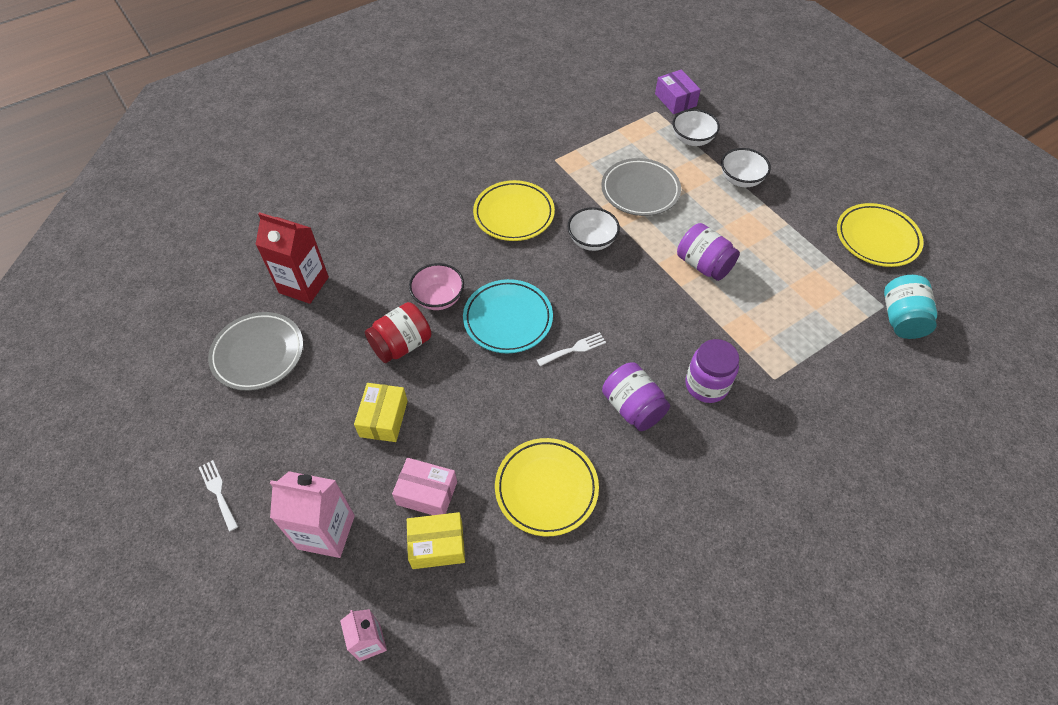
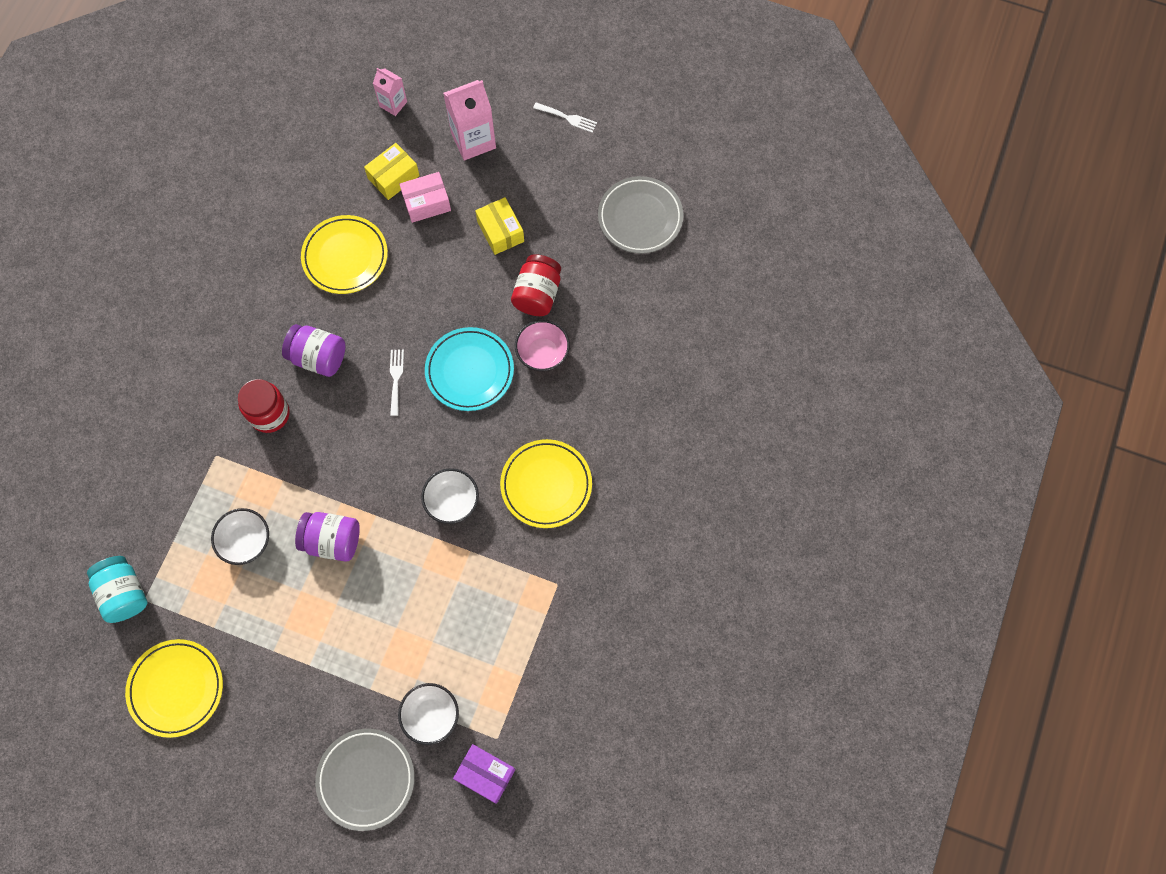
camera: 145 degrees right, 15 degrees up
(304, 285) = (664, 293): red carton -> none
(574, 349) = (396, 379): white fork -> white fork turned 150 degrees clockwise
(640, 190) = (444, 598): grey plate -> grey plate (366, 779)
(706, 385) = (269, 414): purple jar -> red jar
(741, 179) = (349, 685): white bowl -> white bowl (246, 541)

